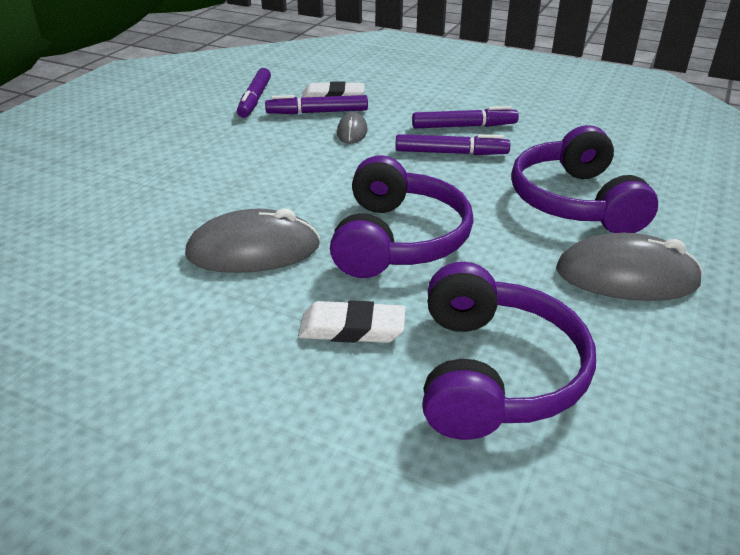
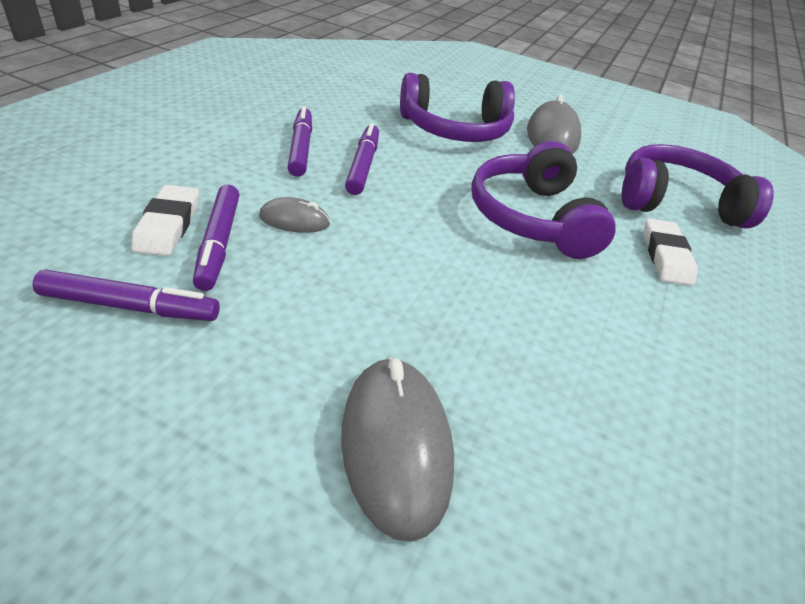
camera: 95 degrees left, 5 degrees up
(253, 251) = (578, 311): grey mouse -> grey mouse (395, 446)
(398, 239) = (532, 218): purple headphones -> purple headphones turned 105 degrees counterclockwise

